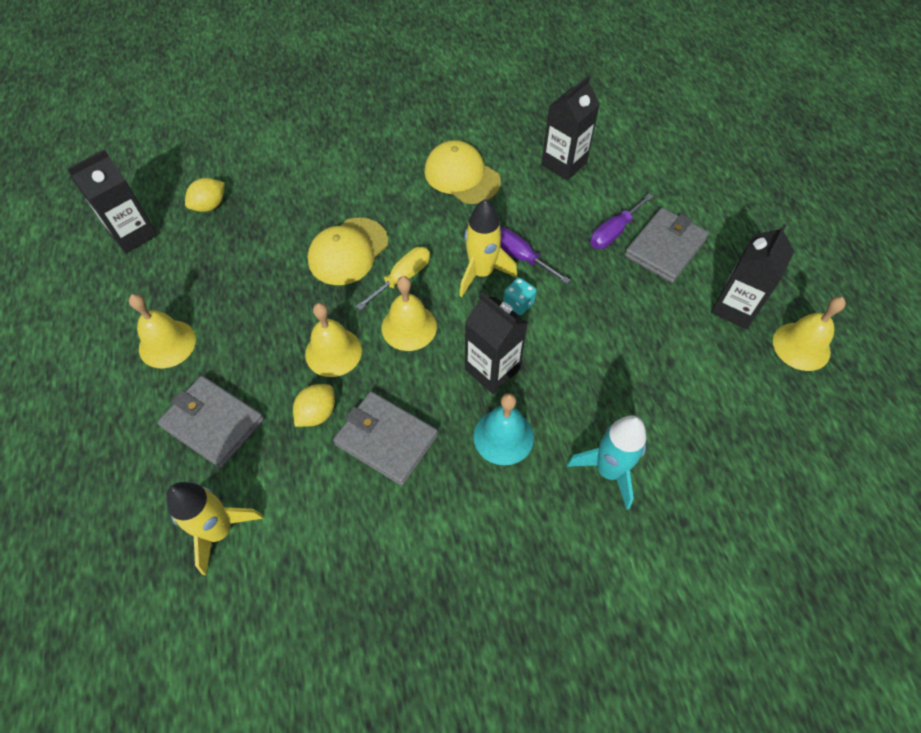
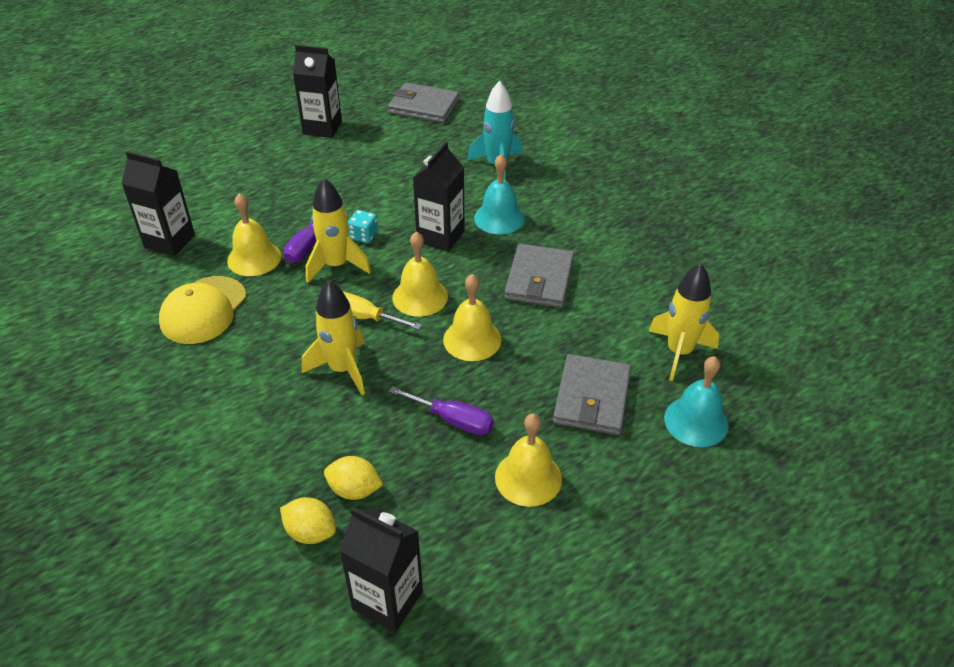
camera: 110 degrees left, 15 degrees down
(135, 501) = (696, 421): none -> turquoise bell
(317, 413) = (540, 329): yellow lemon -> yellow lemon (354, 490)
(348, 251) = (342, 369): yellow cap -> yellow rocket
(613, 232) = (258, 196): purple screwdriver -> purple screwdriver (453, 420)
(665, 248) = (269, 167): grey wallet -> grey wallet (424, 107)
(801, 346) = (347, 98): yellow bell -> yellow bell (254, 258)

